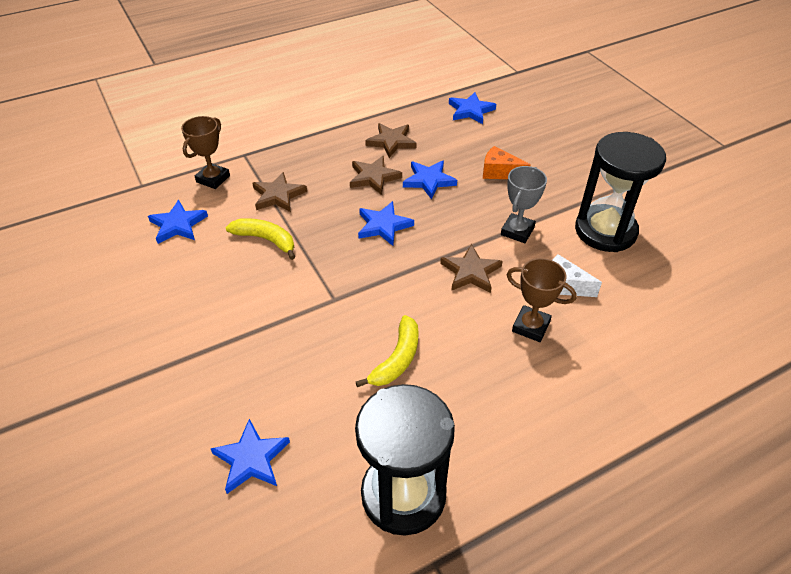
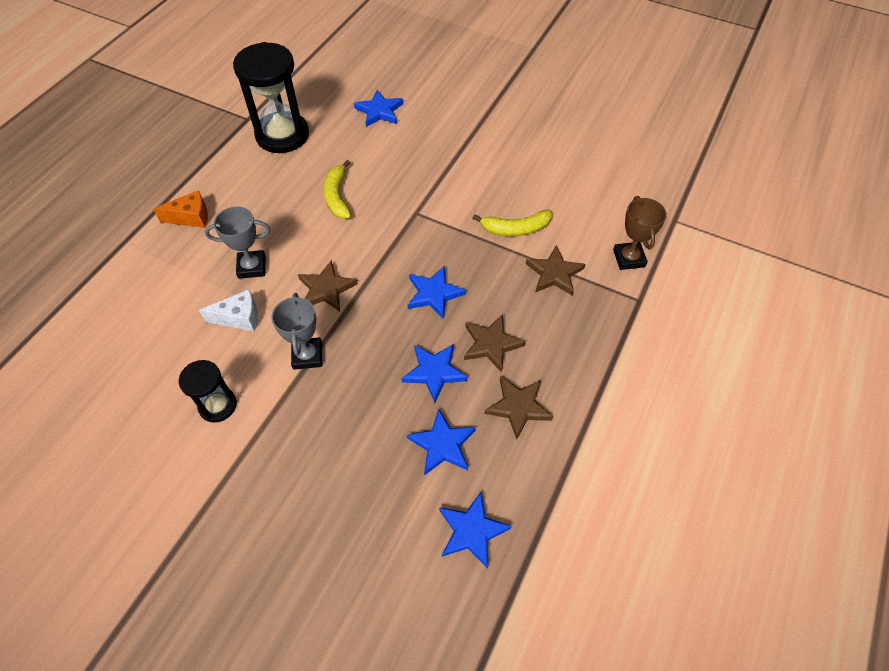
camera: 145 degrees right, 10 degrees up
(178, 225) = (596, 204): blue star -> blue star (442, 444)
(499, 172) = (368, 429): orange cheese -> orange cheese (191, 217)
(531, 326) = (252, 267): brown trophy -> grey trophy
(605, 231) = (218, 405): black hourglass -> black hourglass, size x0.54

